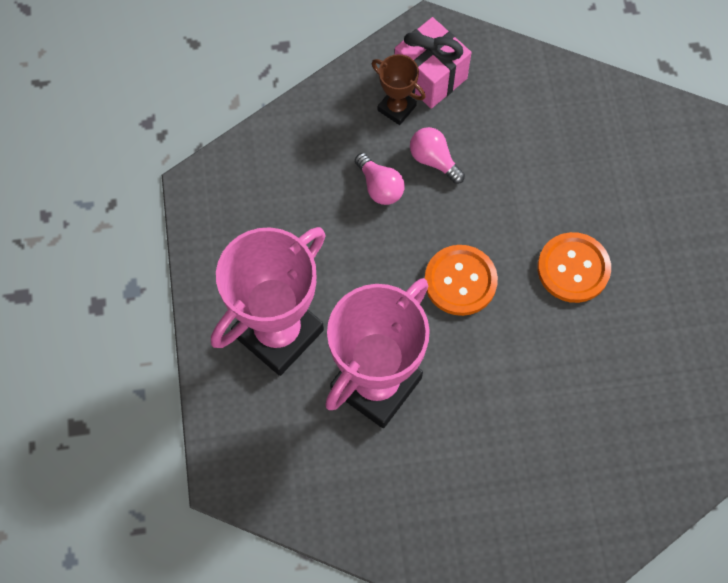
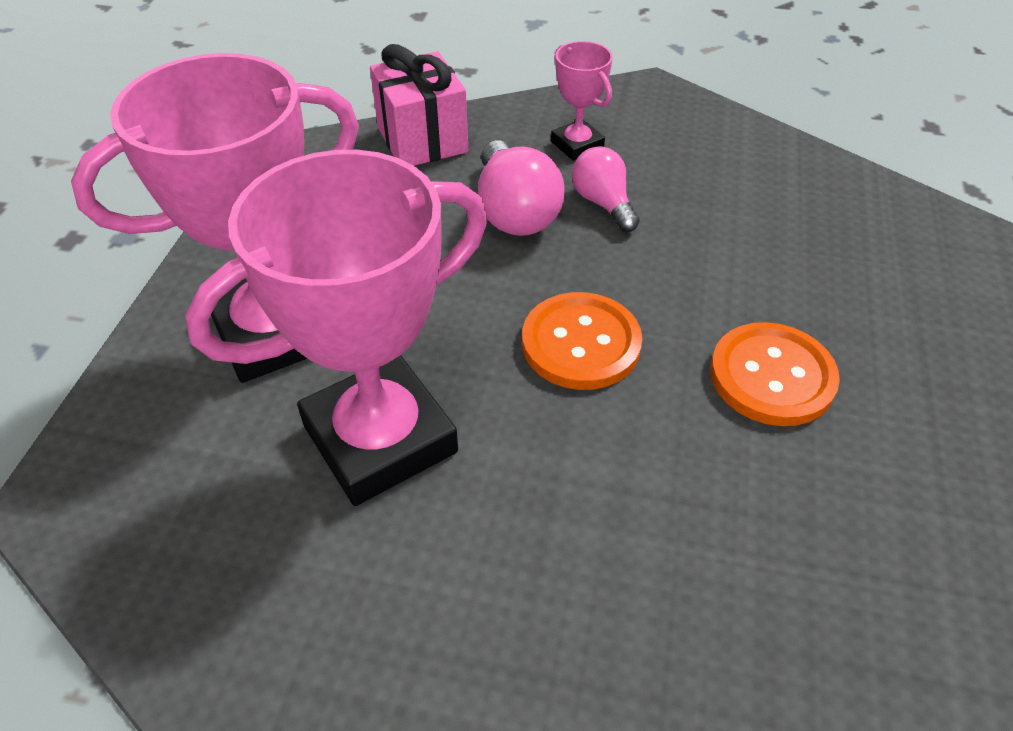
camera: 20 degrees right, 20 degrees down
(380, 187) = (514, 212): pink light bulb -> pink light bulb, size x1.53
(396, 108) = (577, 145): brown trophy -> pink trophy
(430, 76) = (635, 127): pink gift -> pink gift (422, 140)

